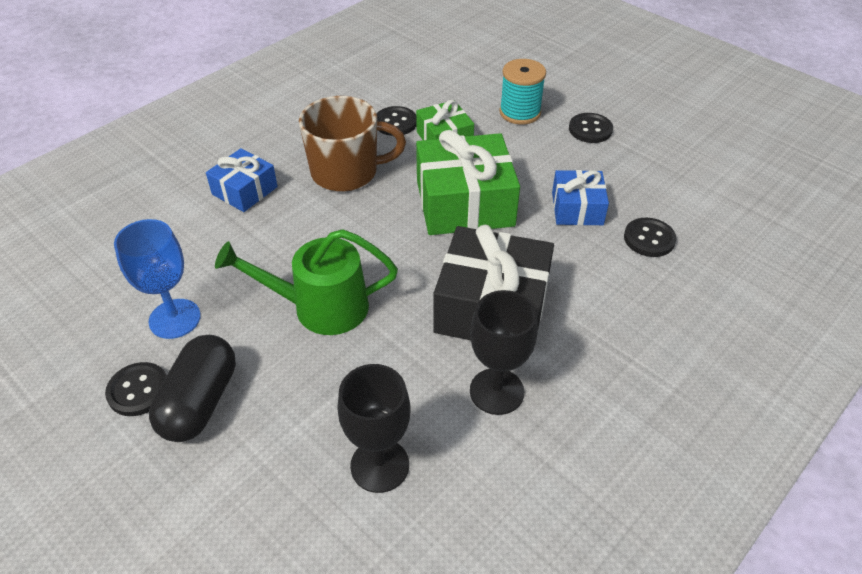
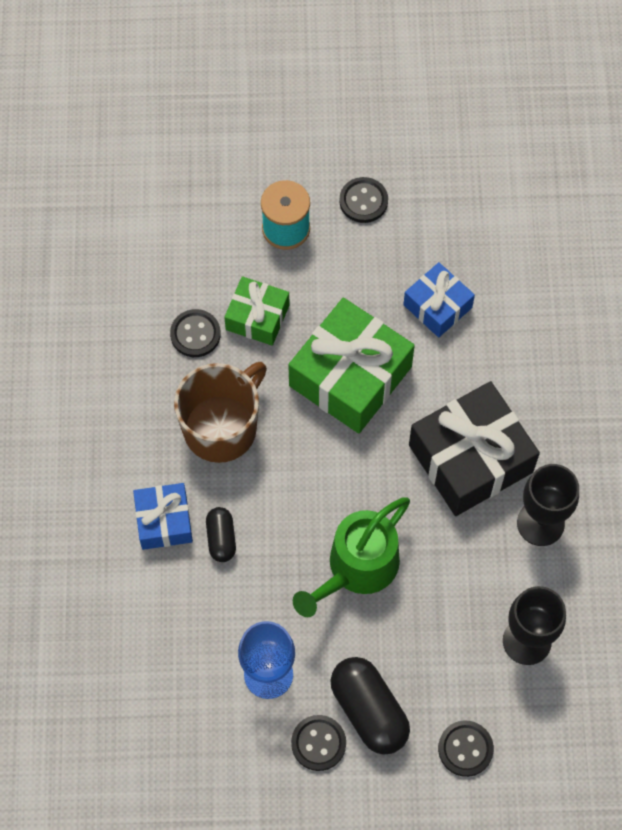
camera: 45 degrees left, 20 degrees up
(262, 223) = (221, 538): none -> black capsule
(649, 239) = (515, 293): black button -> black button (465, 749)

